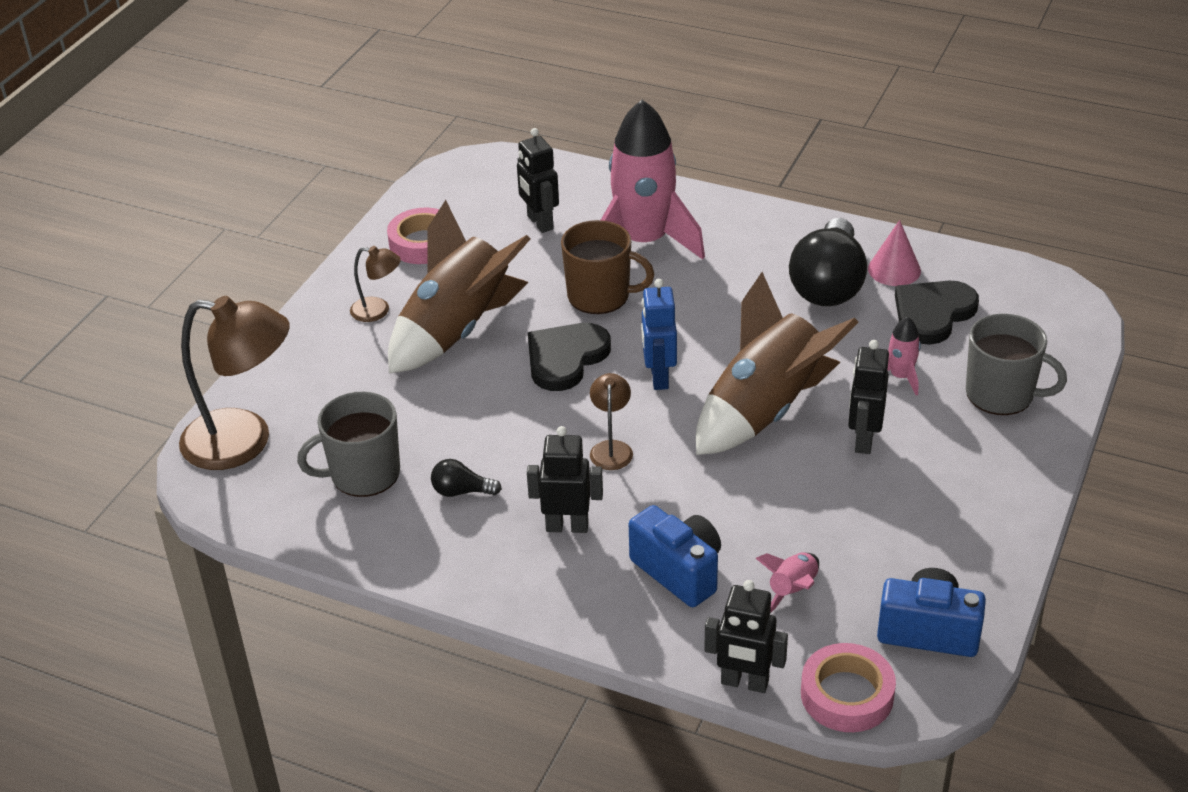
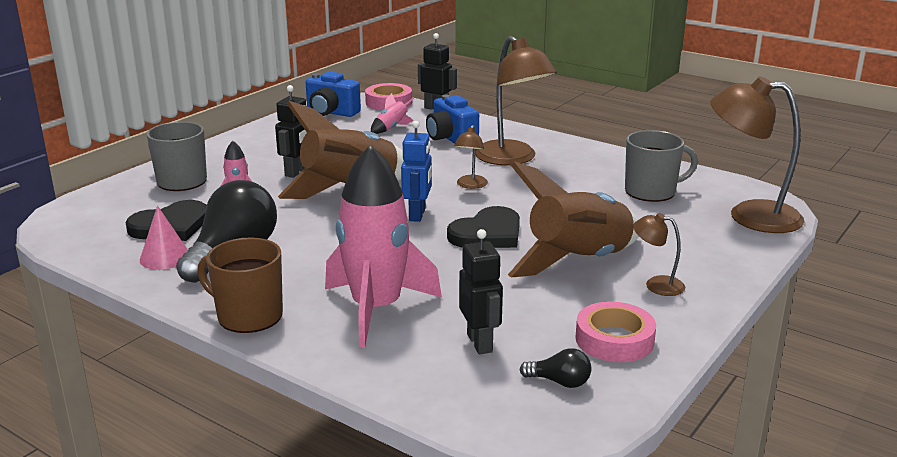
camera: 170 degrees left, 15 degrees down
(461, 491) = (580, 178): black light bulb -> black light bulb (559, 382)
(567, 526) = (512, 159): black robot -> brown lamp
(600, 296) = (441, 271): brown mug -> brown mug (248, 316)

